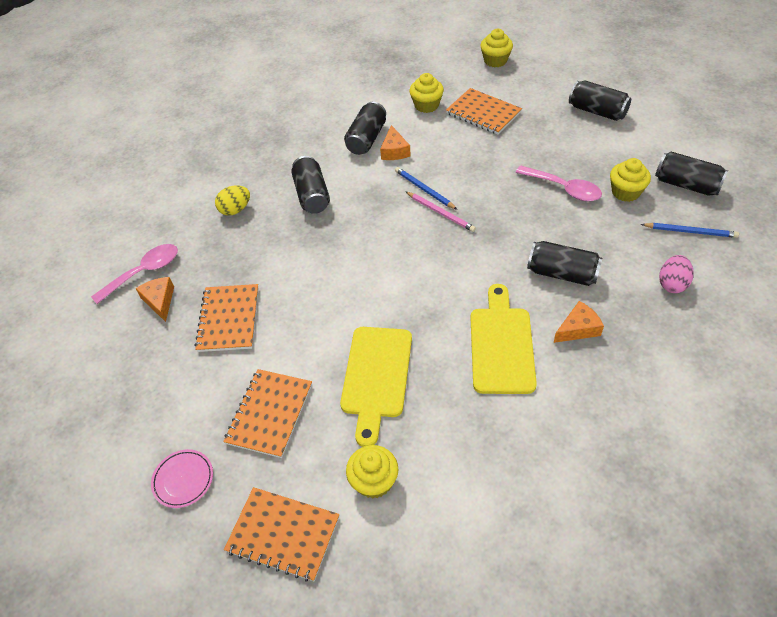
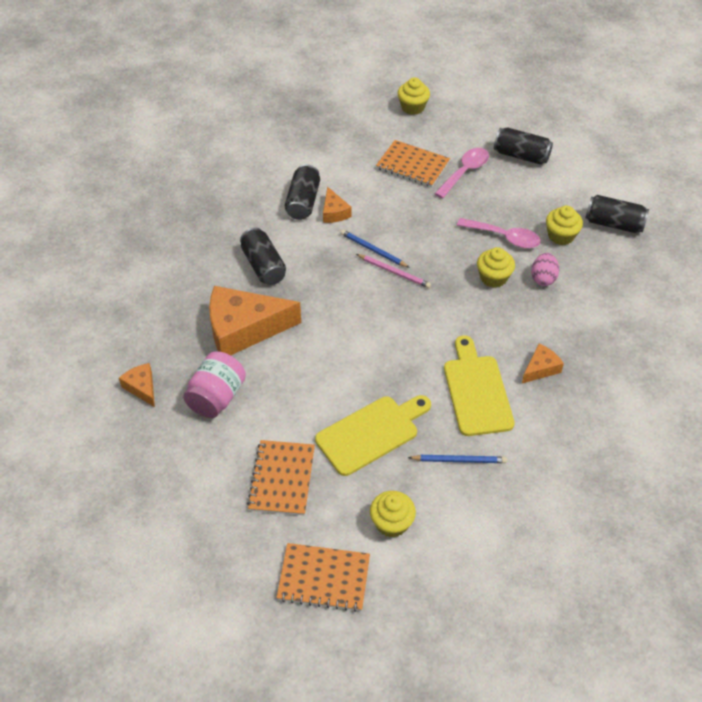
camera: 15 degrees left, 0 degrees up
(144, 272) = (116, 361): pink spoon -> pink spoon (465, 172)
(183, 480) = (219, 547): pink plate -> none
(229, 319) = (217, 397): orange notebook -> pink jar
(235, 210) = (190, 288): yellow egg -> none
(275, 254) = (244, 329): none -> orange cheese
(376, 376) = (371, 433): yellow cutting board -> yellow cutting board turned 120 degrees counterclockwise
(426, 105) = (354, 161): yellow cupcake -> yellow cupcake (493, 278)
(562, 273) = (517, 319): black can -> none
(672, 284) = (614, 319): pink egg -> pink egg (543, 278)
(690, 231) = (623, 268): blue pencil -> blue pencil (459, 460)

